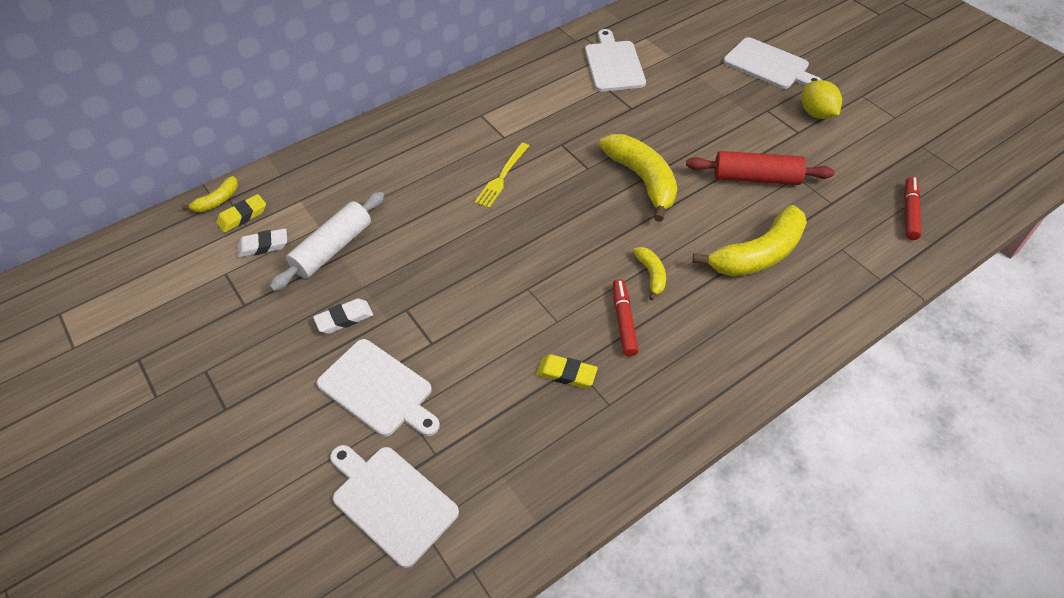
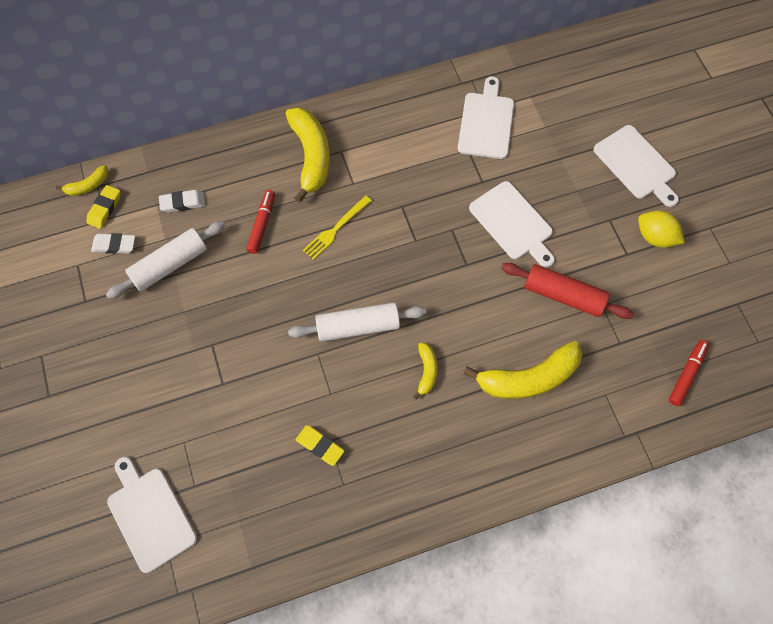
camera: 15 degrees right, 15 degrees up
(242, 216) = (105, 208): yellow eraser -> yellow eraser turned 45 degrees counterclockwise
(344, 319) = (160, 339): white eraser -> white eraser (183, 203)
(378, 389) = (168, 414): white cutting board -> white cutting board (513, 223)
(561, 254) = (358, 326): none -> white rolling pin
(624, 321) = (385, 410): red marker -> red marker (262, 224)
(642, 180) = (459, 268): yellow banana -> yellow banana (311, 156)
(816, 113) = (655, 237): yellow lemon -> yellow lemon turned 45 degrees counterclockwise

